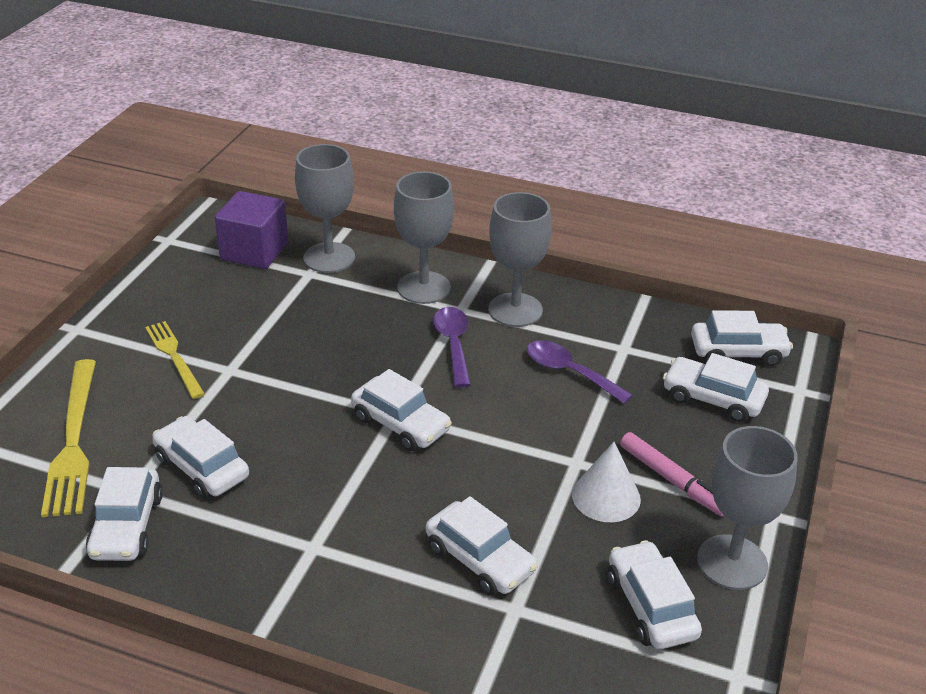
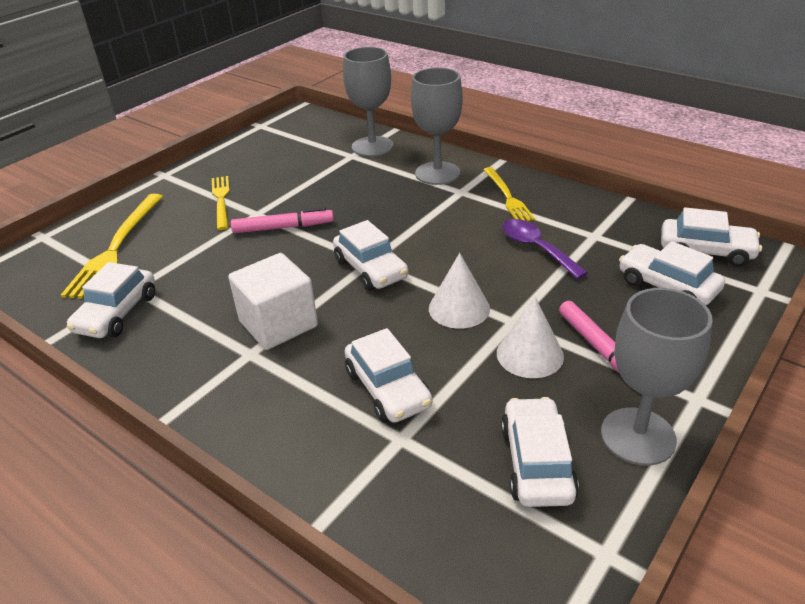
camera: 20 degrees right, 0 degrees up
(202, 468) = (197, 279): white car -> none
(254, 251) = (318, 138): purple cube -> none
(272, 384) = (283, 227): none -> pink marker
(327, 507) = (278, 324): none -> white cube
(453, 345) = (443, 216): purple spoon -> none
(515, 310) = (507, 196): grey goblet -> yellow fork
(516, 456) = (459, 308): none -> white cone

